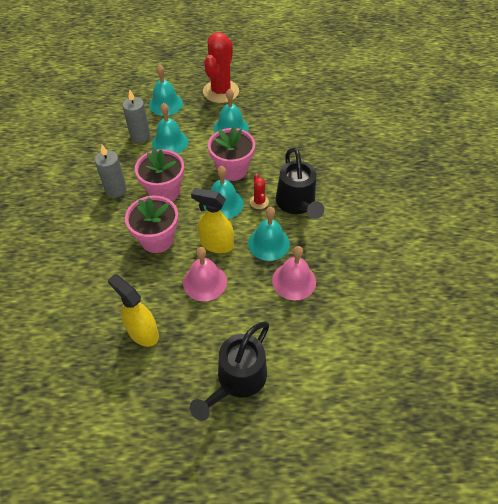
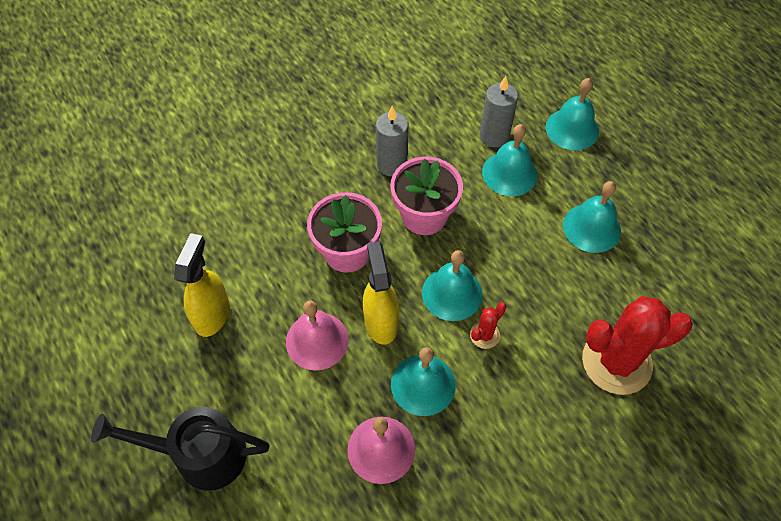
camera: 60 degrees right, 5 degrees up
(221, 91) = (651, 177): red cactus -> red cactus (616, 362)
(232, 169) = (517, 271): pink flower pot -> none
(297, 204) = (515, 387): black watering can -> none

